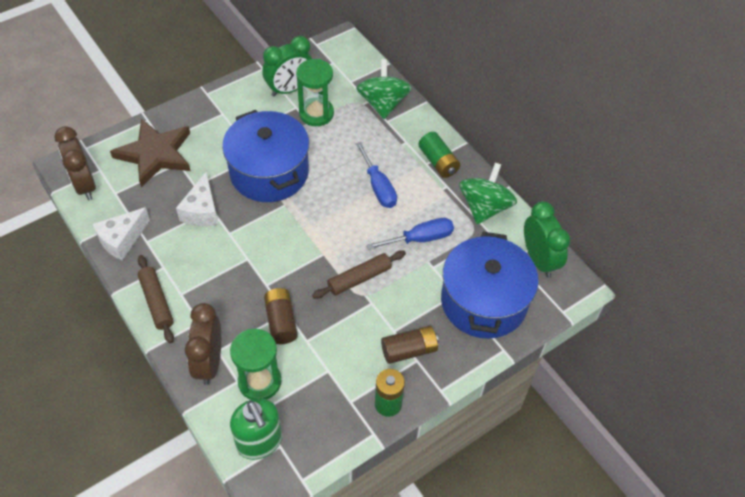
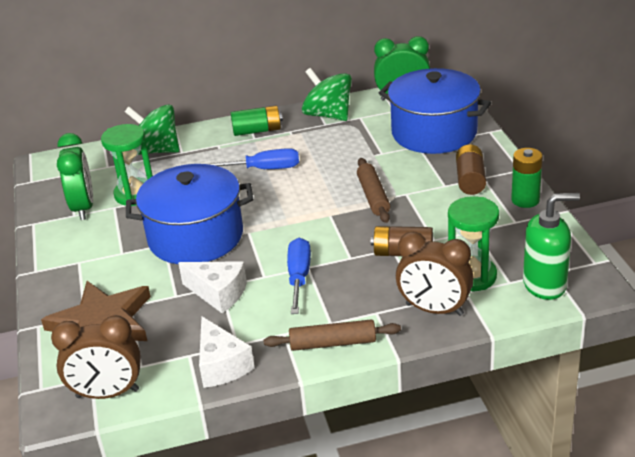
camera: 65 degrees left, 20 degrees down
(420, 239) = (344, 154): blue screwdriver -> blue screwdriver (299, 277)

